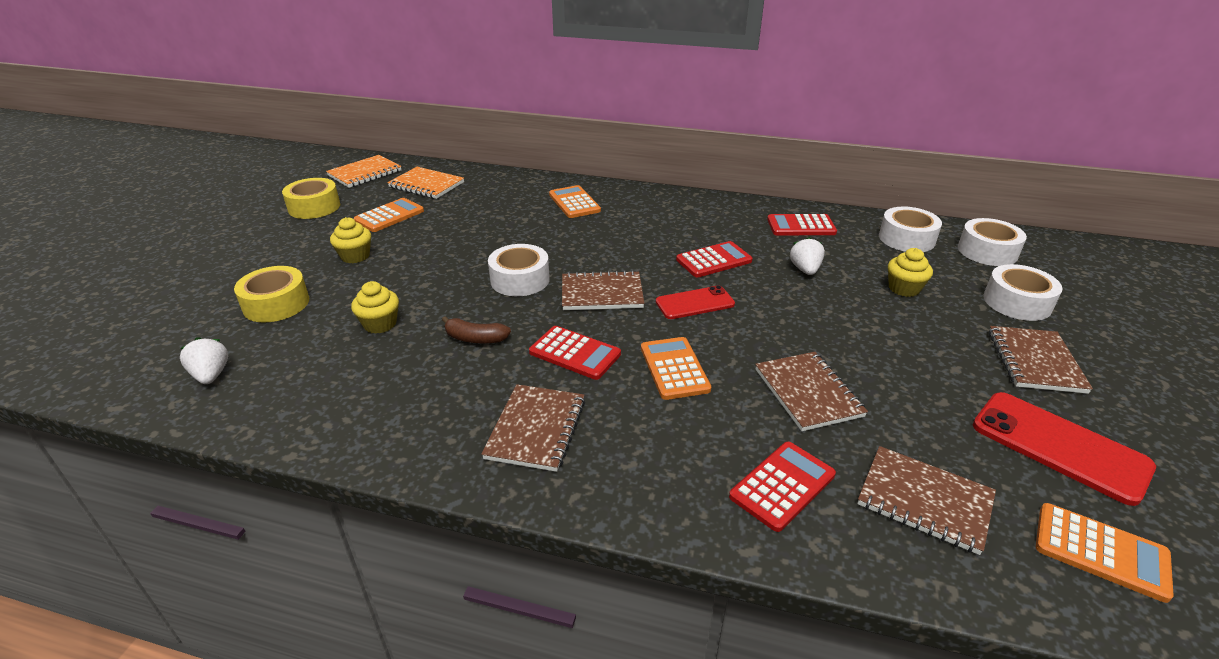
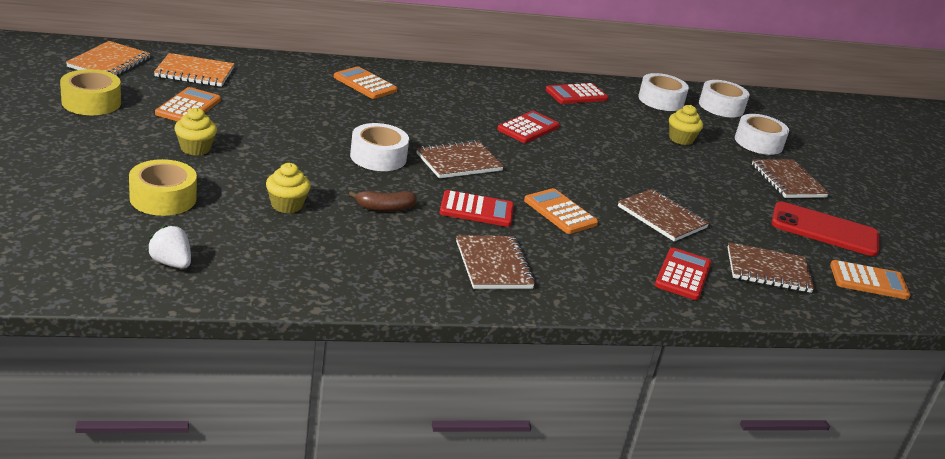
camera: 30 degrees left, 5 degrees down
(695, 303) = (539, 163): red phone -> none
(805, 270) = (603, 130): white strawberry -> none

